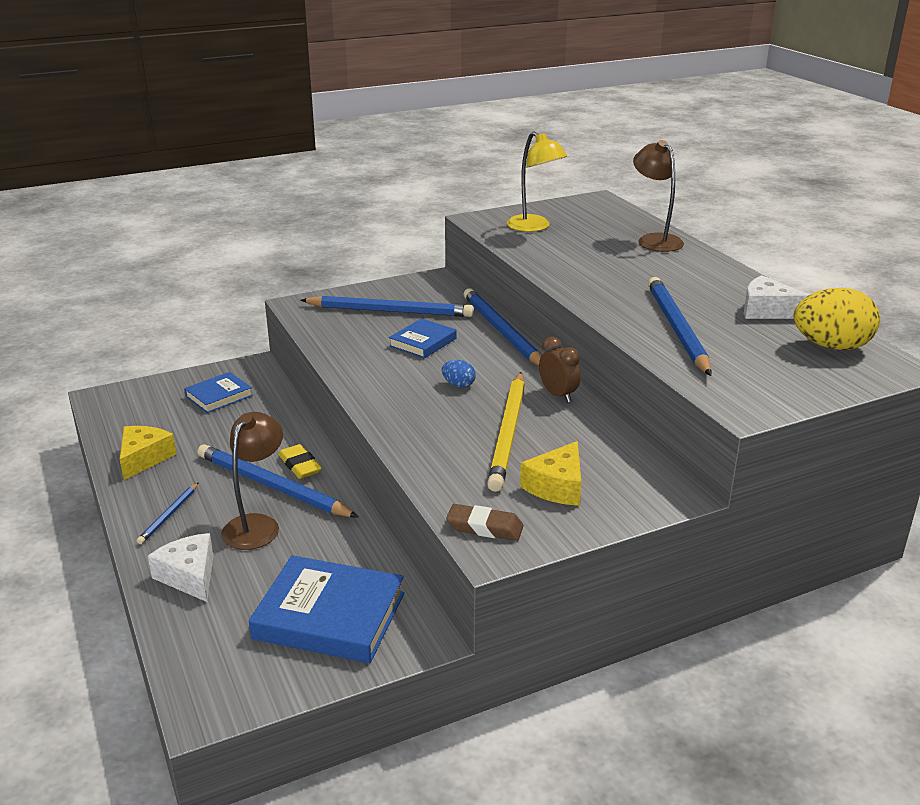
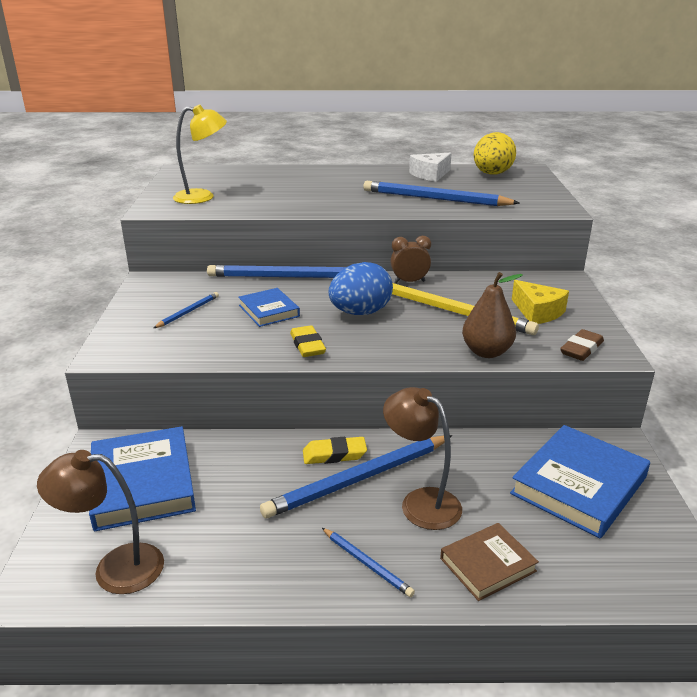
camera: 65 degrees left, 0 degrees up
(144, 458) = (230, 567): yellow cheese -> none
(189, 576) = (487, 565): white cheese -> brown book
(219, 396) = (143, 483): blue book -> blue book, size x1.74
(372, 375) = (307, 345): none -> yellow eraser
(390, 311) = (188, 312): blue pencil -> blue pencil, size x0.48
(430, 468) = (486, 352): none -> brown pear
(458, 385) = (360, 313): blue egg -> blue egg, size x2.13
(655, 240) = (283, 173): brown lamp -> brown lamp (115, 568)

